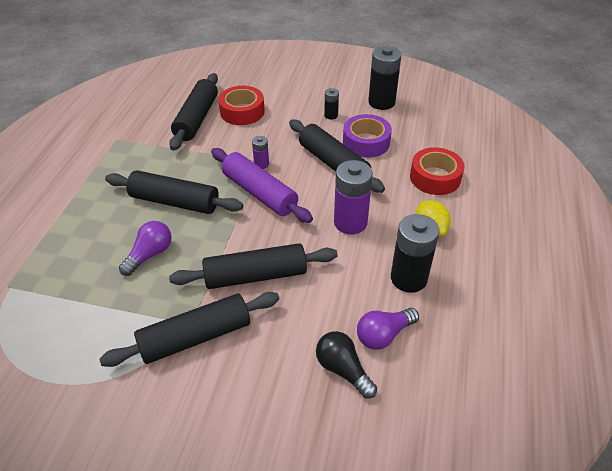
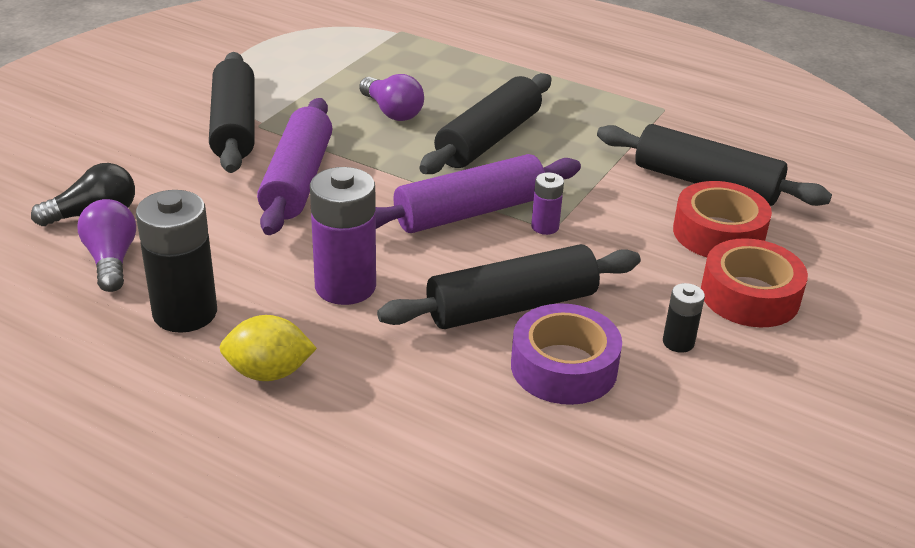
camera: 105 degrees right, 10 degrees down
(256, 275) = (297, 180): black rolling pin -> purple rolling pin
(381, 102) = (715, 437): black battery -> none
(435, 177) = (404, 432): red tape -> red tape (749, 296)

